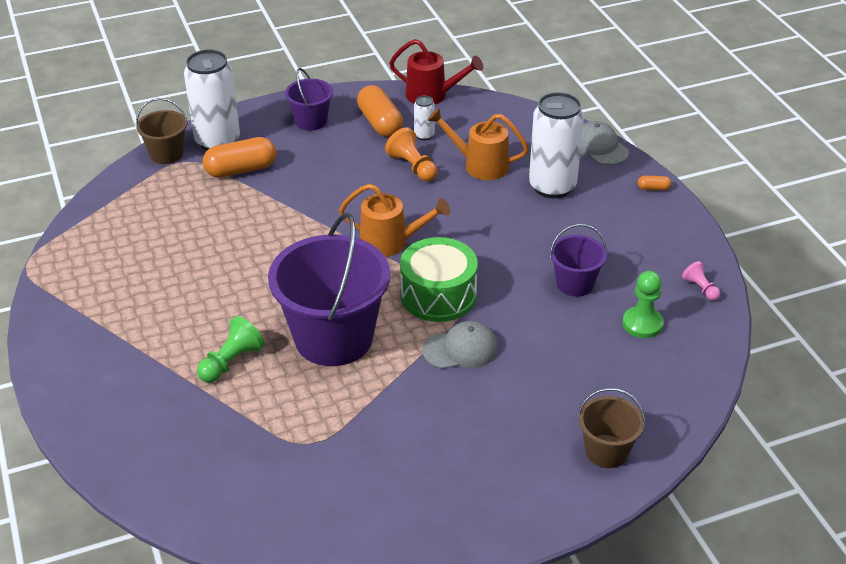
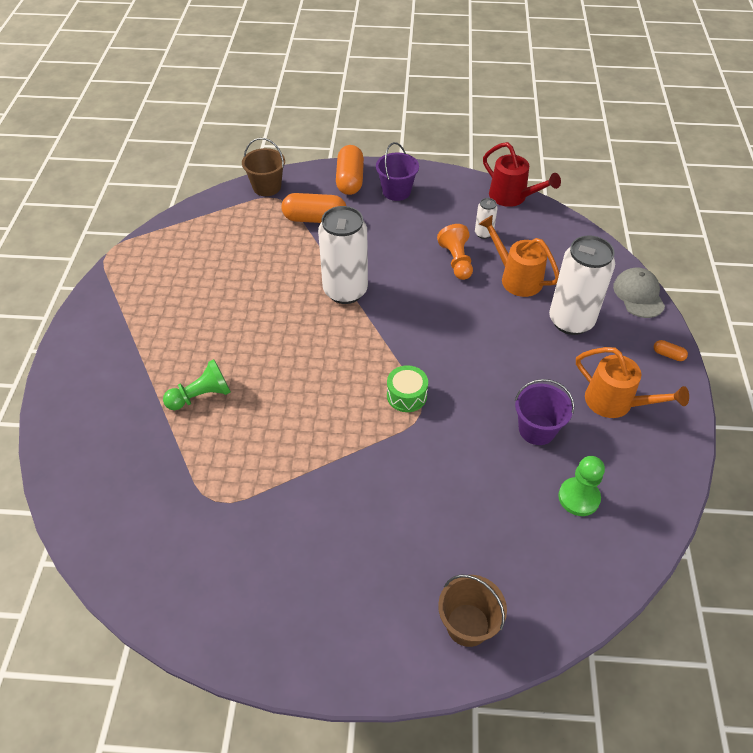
camera: 25 degrees right, 10 degrees up
(217, 141) = (312, 187): white can -> white can (345, 291)
(333, 338) = (294, 404): purple bucket -> none
(380, 123) = (452, 210): orange capsule -> orange capsule (350, 180)
(391, 242) = (396, 329): orange watering can -> orange watering can (616, 403)
(438, 295) = (406, 395): green drum -> green drum, size x0.56
(460, 349) = (395, 458): grey cap -> none
(700, 288) = (658, 480): pink pawn -> none

